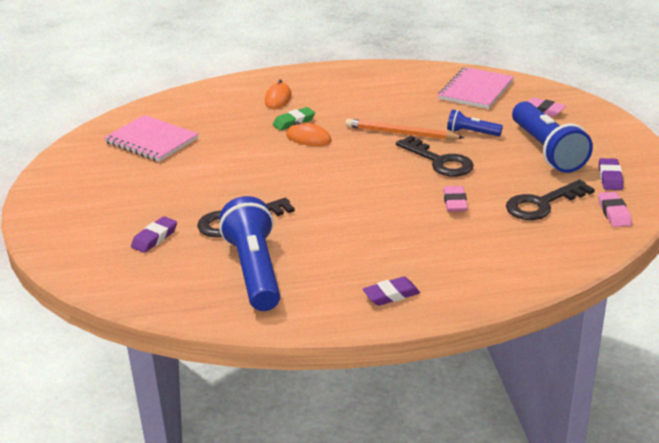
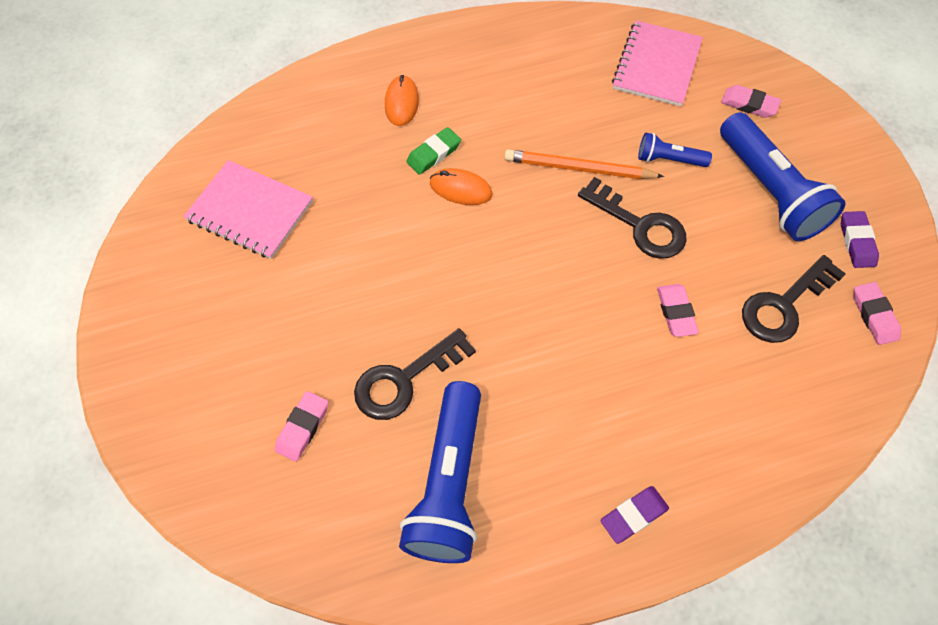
camera: 10 degrees left, 30 degrees up
(154, 238) = (303, 428): purple eraser -> pink eraser
(254, 270) = (449, 483): blue flashlight -> blue flashlight turned 150 degrees counterclockwise

